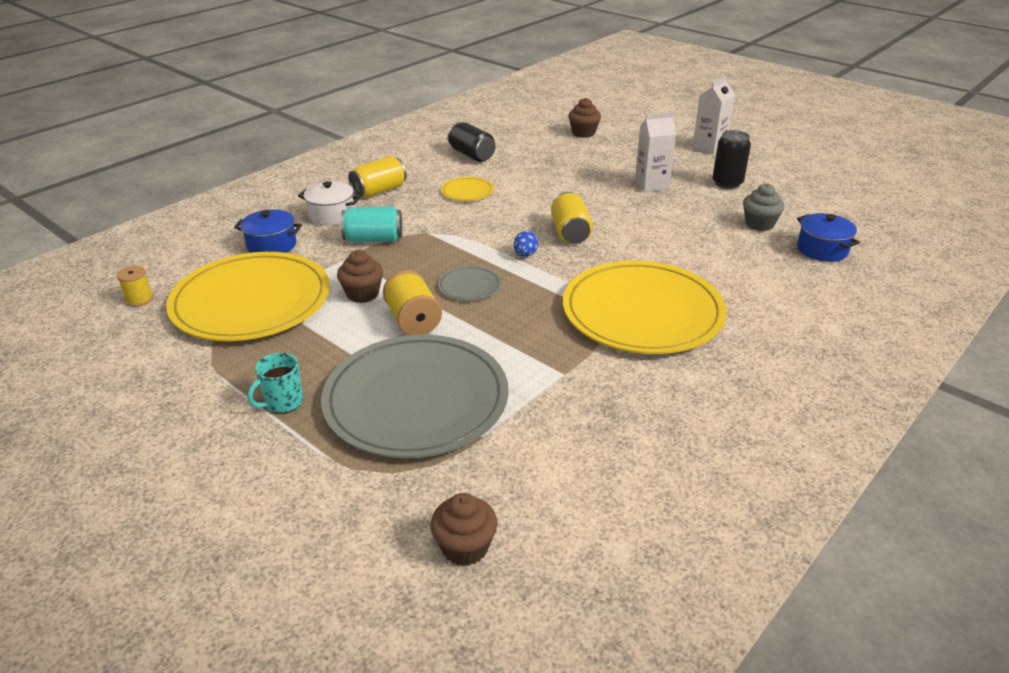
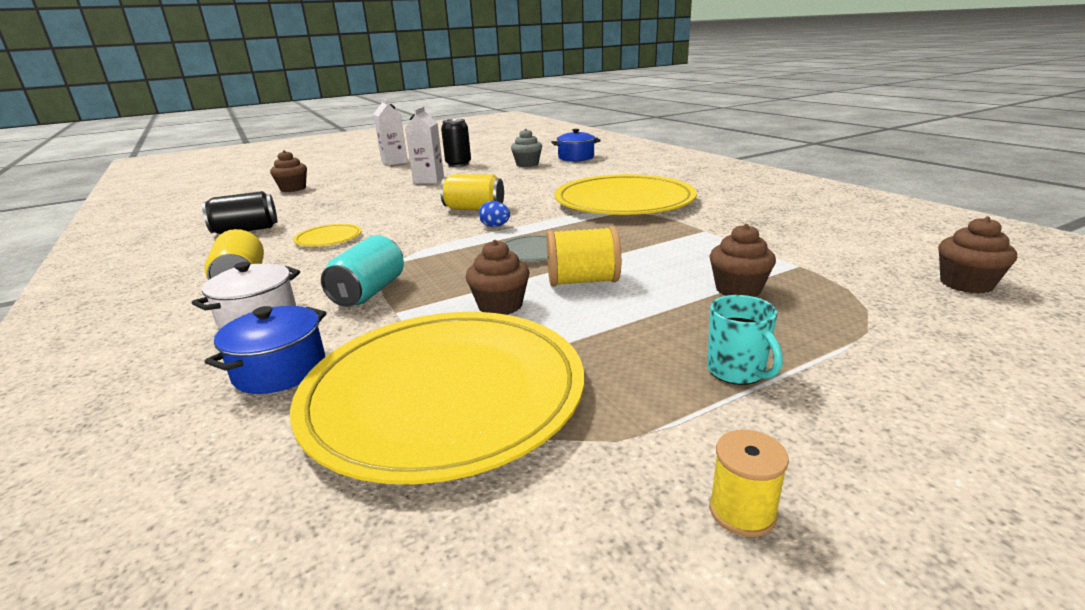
camera: 70 degrees left, 10 degrees down
(139, 299) = (298, 557): yellow spool -> yellow spool (742, 511)
(416, 400) = (738, 289): grey plate -> brown cupcake

